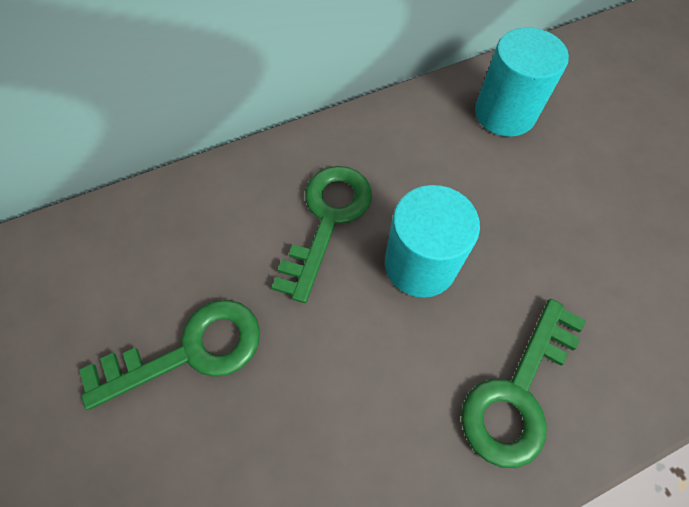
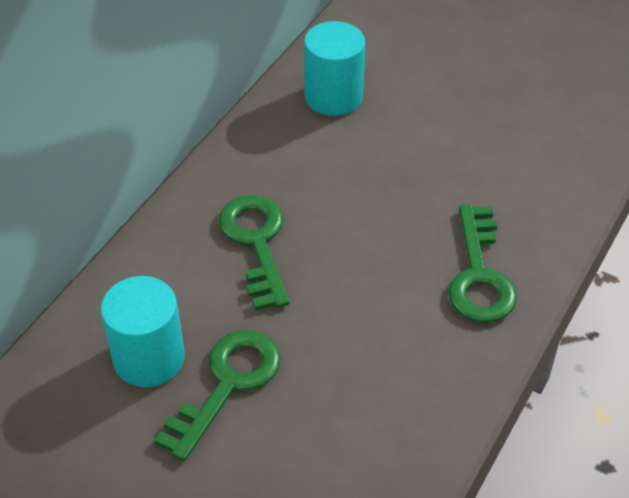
camera: 35 degrees left, 15 degrees down
(420, 264) = (352, 234): turquoise cylinder -> turquoise cylinder (149, 358)

